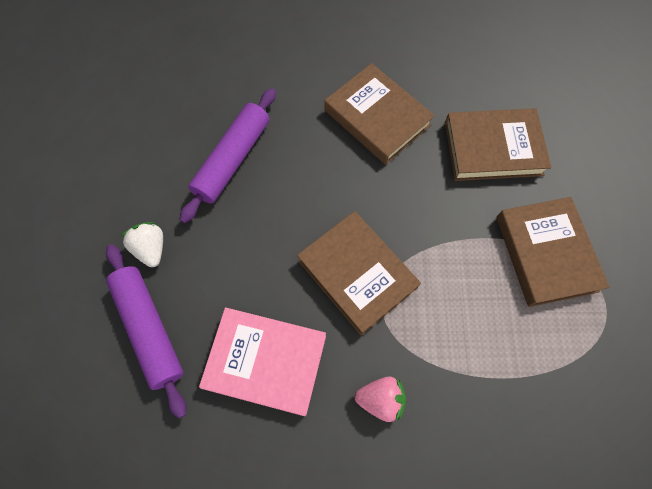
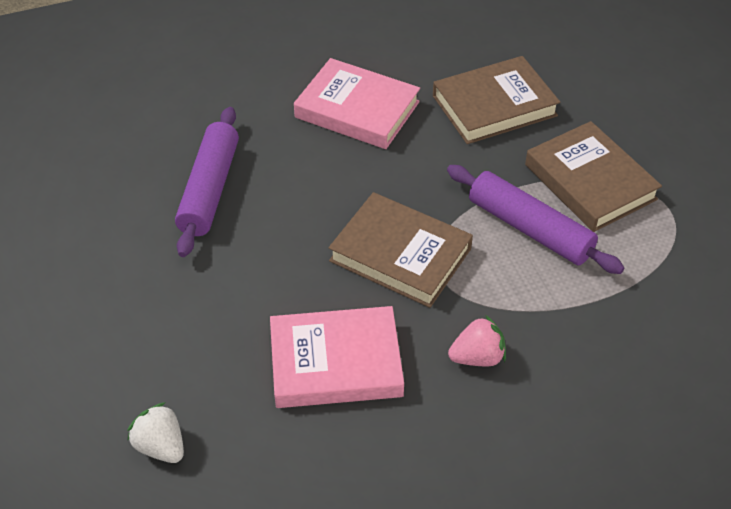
camera: 20 degrees left, 20 degrees down
(149, 329) = (185, 373): purple rolling pin -> purple rolling pin (529, 229)
(151, 248) = (151, 298): white strawberry -> white strawberry (161, 446)
(377, 117) = (357, 109): brown book -> pink book

